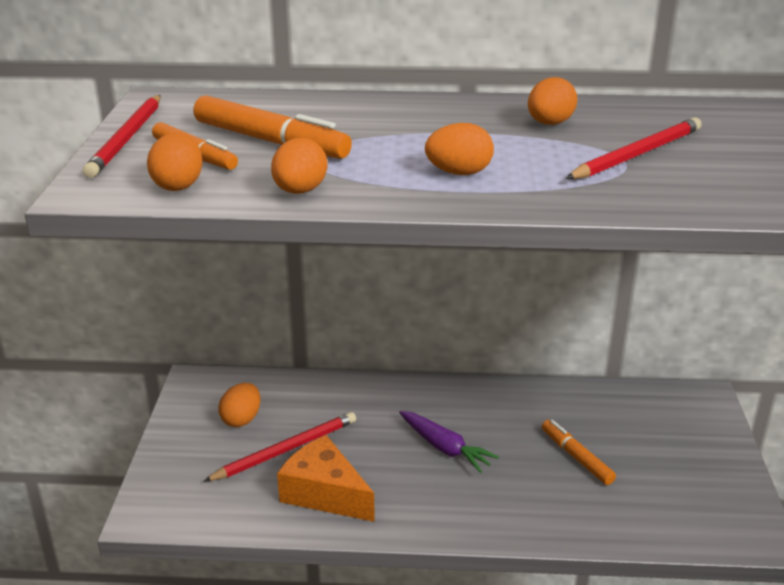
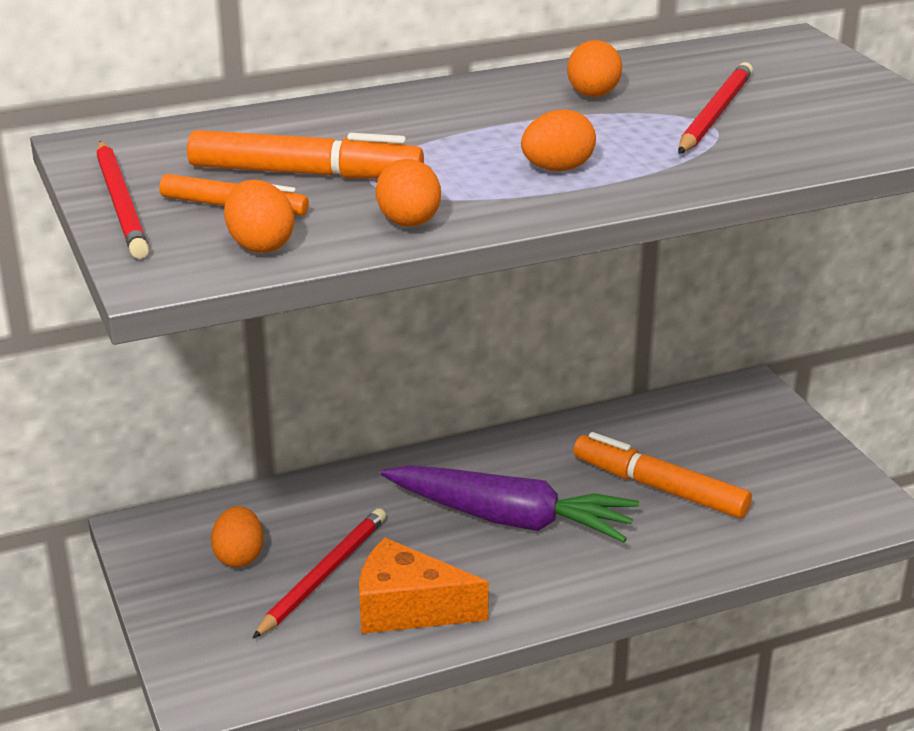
camera: 25 degrees left, 0 degrees up
(444, 448) = (510, 519): purple carrot -> purple carrot, size x1.74
(576, 457) = (660, 488): orange marker -> orange marker, size x1.58

